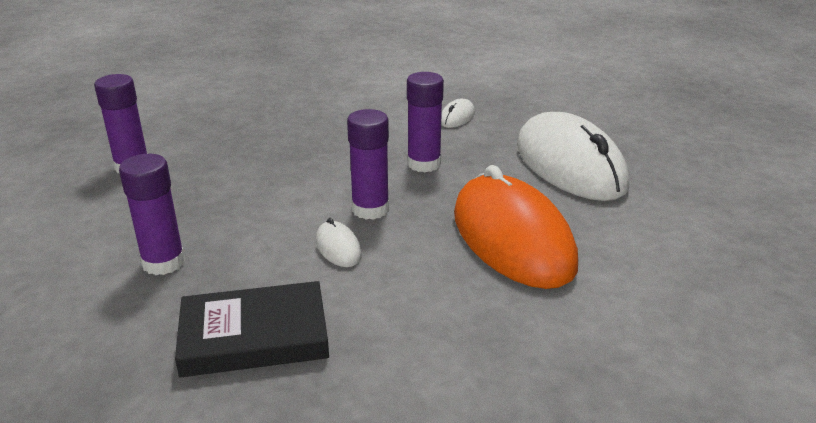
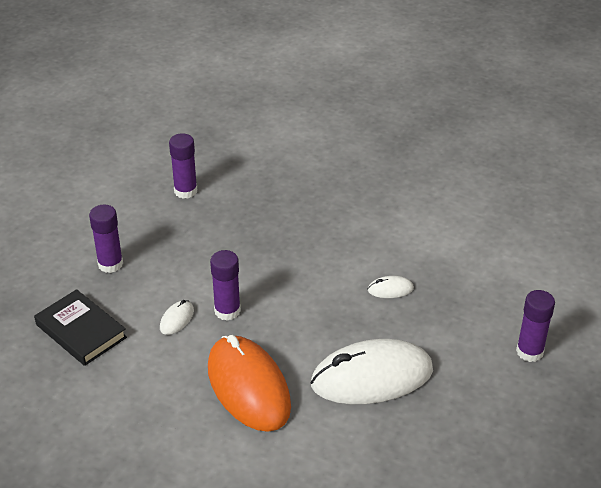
camera: 55 degrees right, 10 degrees up
(424, 164) = (304, 306): purple glue stick -> purple glue stick (529, 351)
(512, 239) = (248, 387): orange mouse -> orange mouse turned 60 degrees counterclockwise
(569, 165) = (372, 377): white mouse -> white mouse turned 45 degrees clockwise

